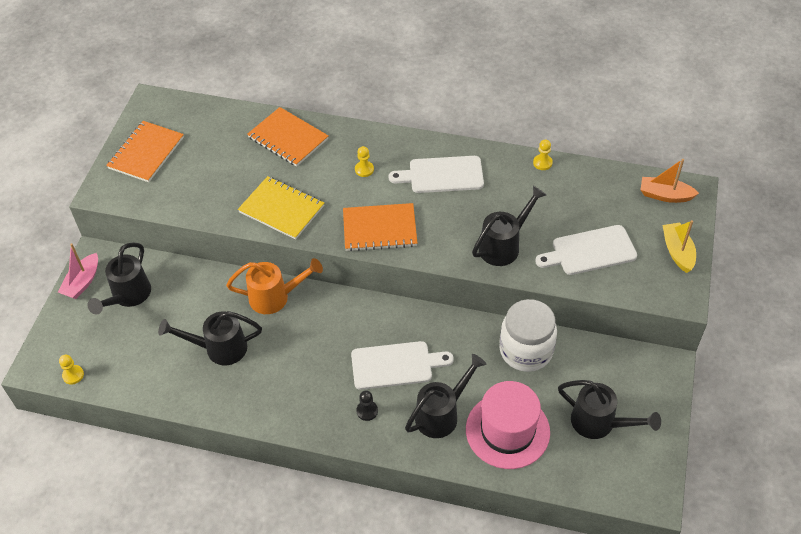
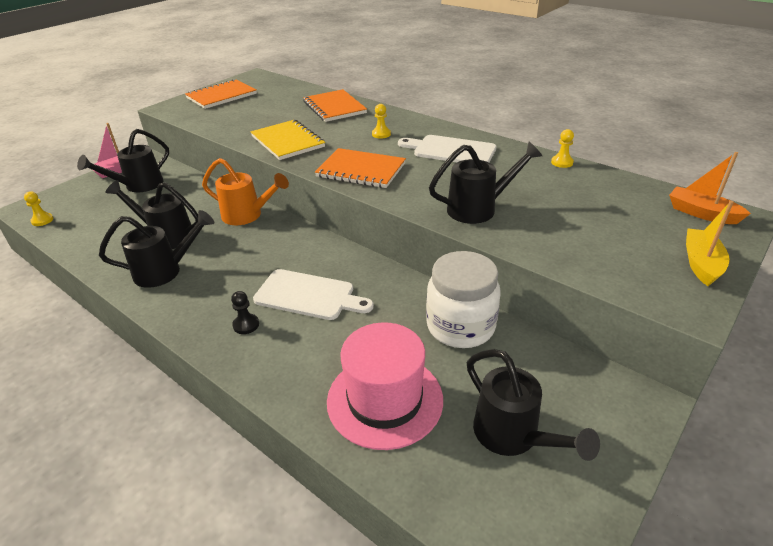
camera: 25 degrees right, 15 degrees down
(441, 414) = (320, 355): black watering can -> black watering can (164, 271)
(590, 251) = (579, 236): white cutting board -> none

